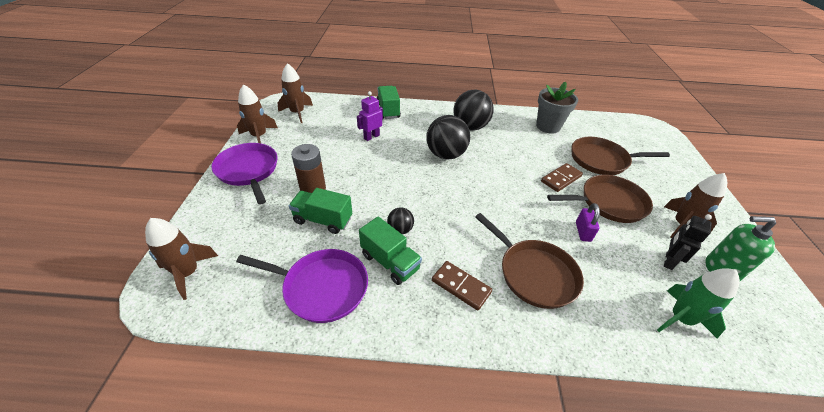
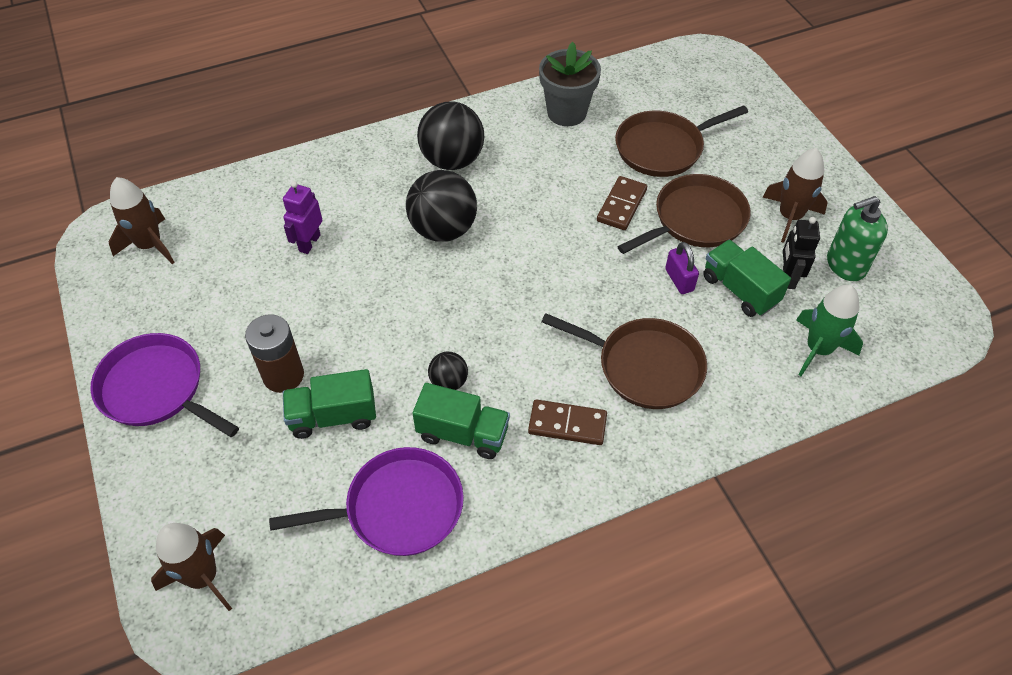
camera: 25 degrees left, 10 degrees up
(259, 136) = (120, 319): brown rocket -> none
(388, 110) = (303, 178): green truck -> green truck (739, 290)

